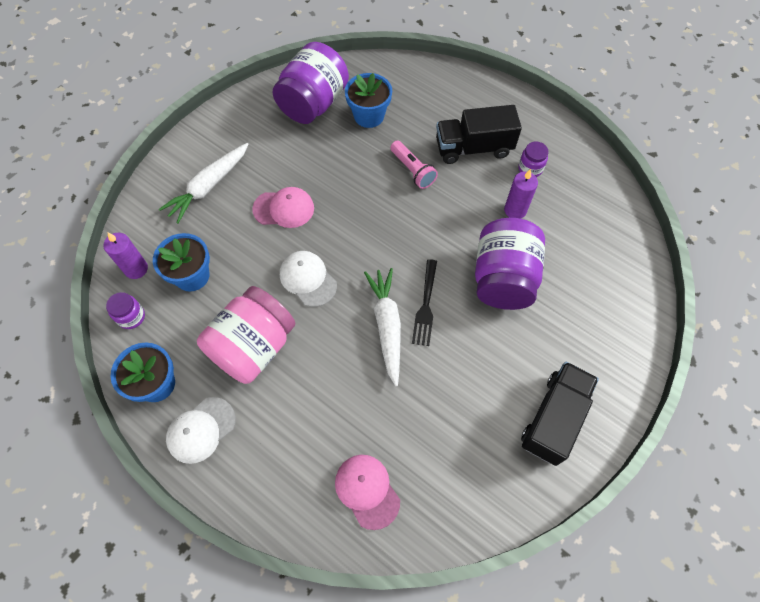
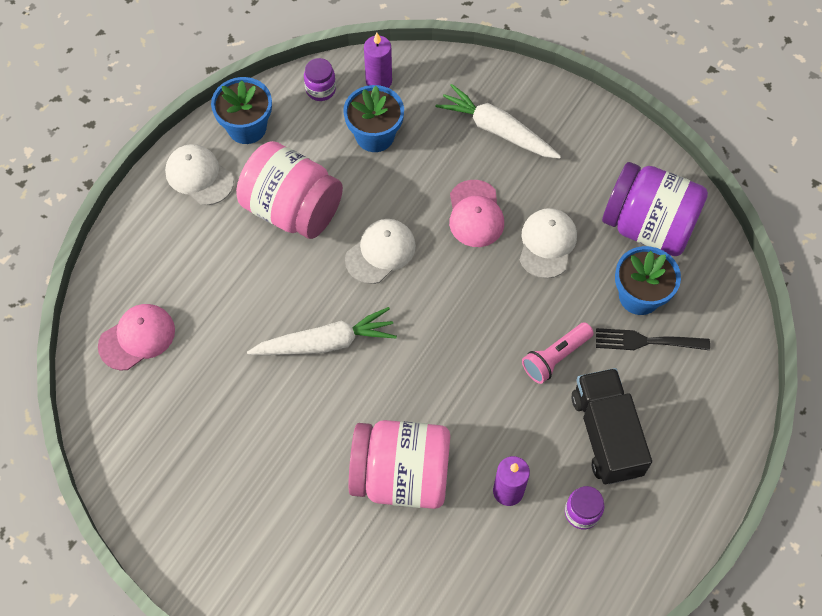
camera: 85 degrees right, 0 degrees up
(318, 165) = (547, 244): none -> white cap
(425, 305) = (355, 384): black fork -> black fork (647, 341)
(503, 278) = (401, 475): purple jar -> pink jar
(554, 418) = (218, 534): black truck -> none

